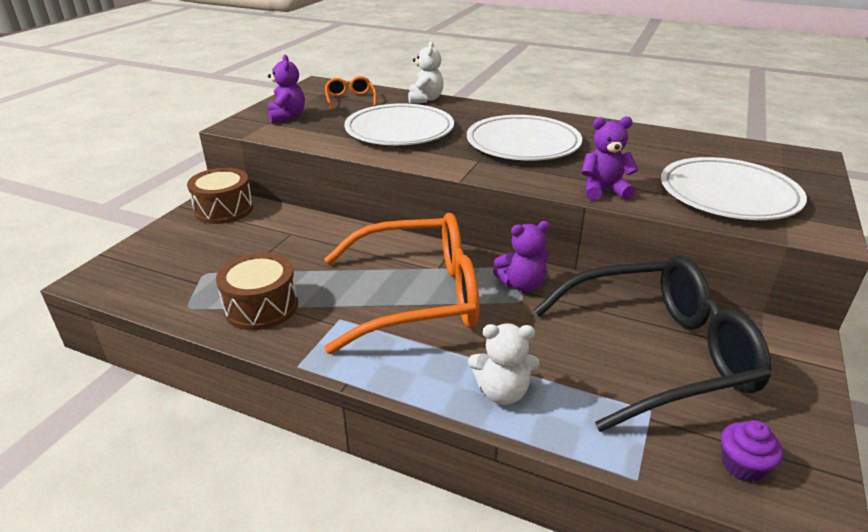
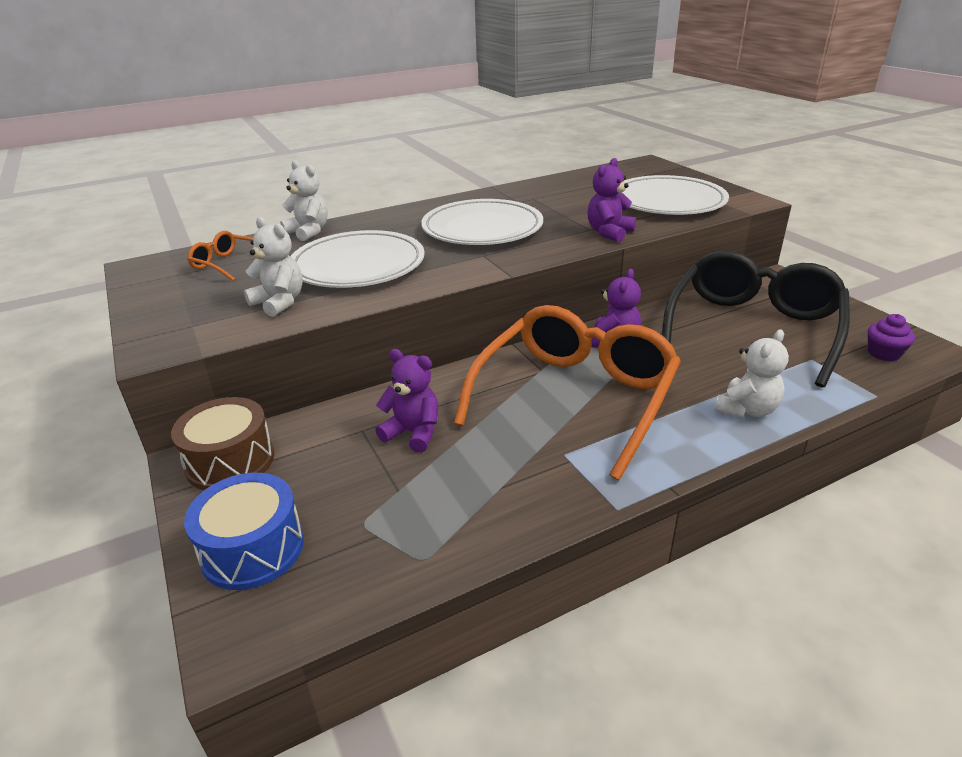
camera: 50 degrees left, 0 degrees up
(159, 250) = (252, 549): none -> blue drum
(261, 307) = (486, 499): brown drum -> none
(287, 117) = (199, 310): purple teddy bear -> purple teddy bear (413, 433)
(321, 131) = (279, 302): none -> white teddy bear

